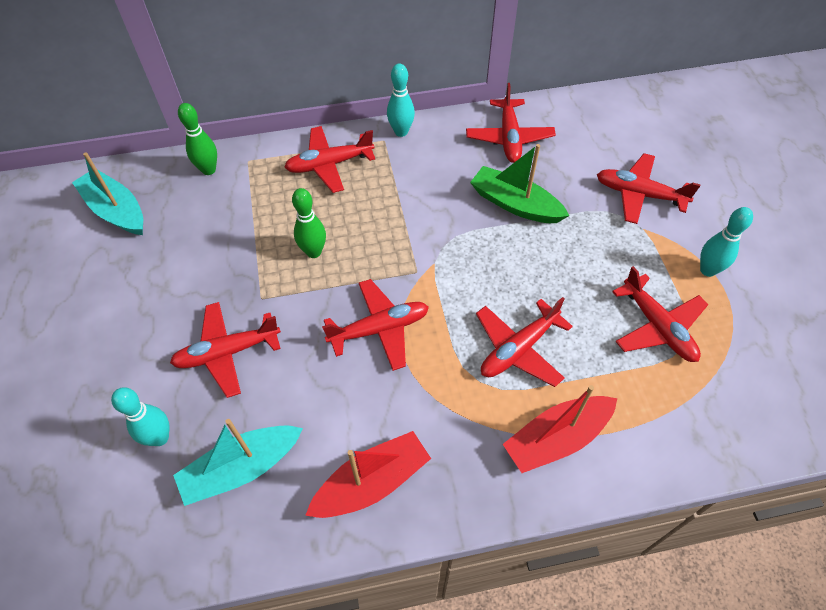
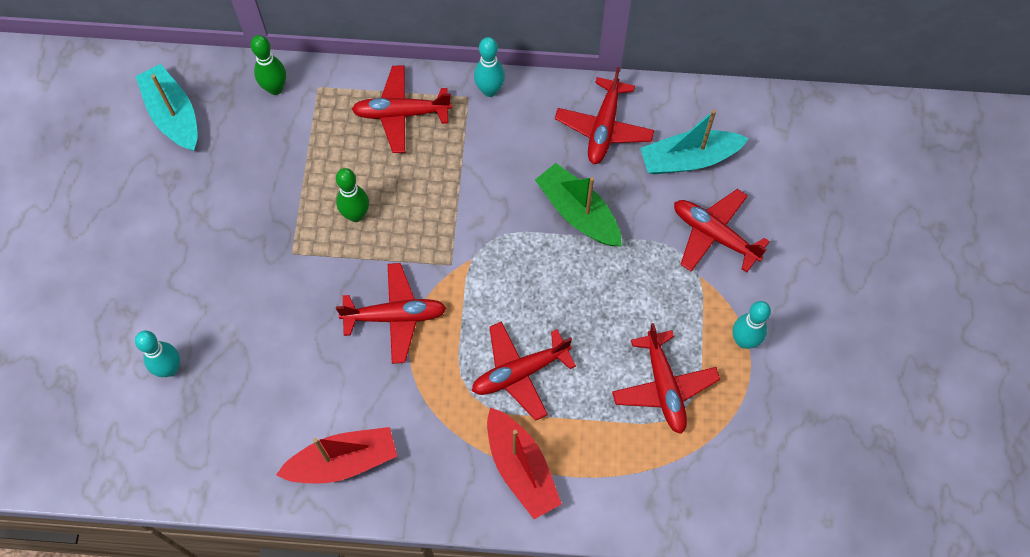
camera: 15 degrees right, 10 degrees up
(227, 352) = (247, 302): red plane -> none
(241, 468) = (234, 417): turquoise boat -> turquoise boat (689, 159)
(556, 438) = (521, 468): red boat -> red boat turned 105 degrees counterclockwise

